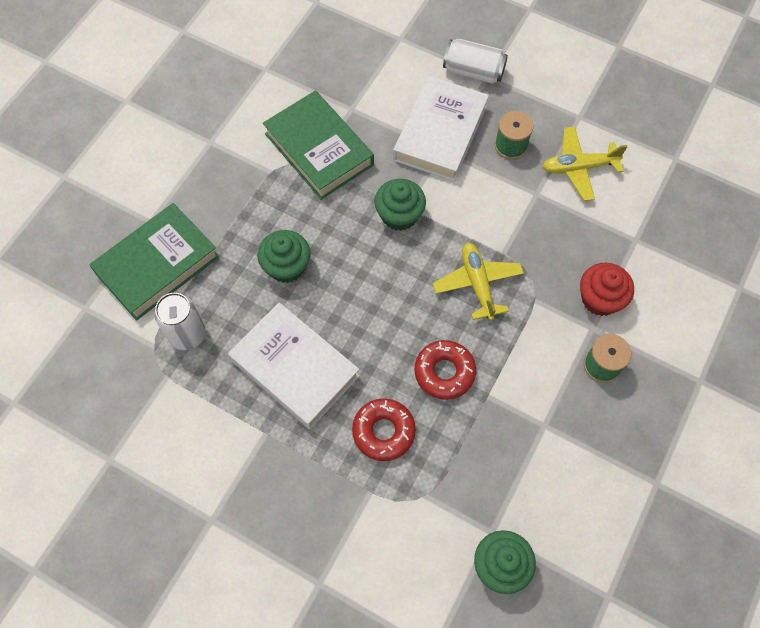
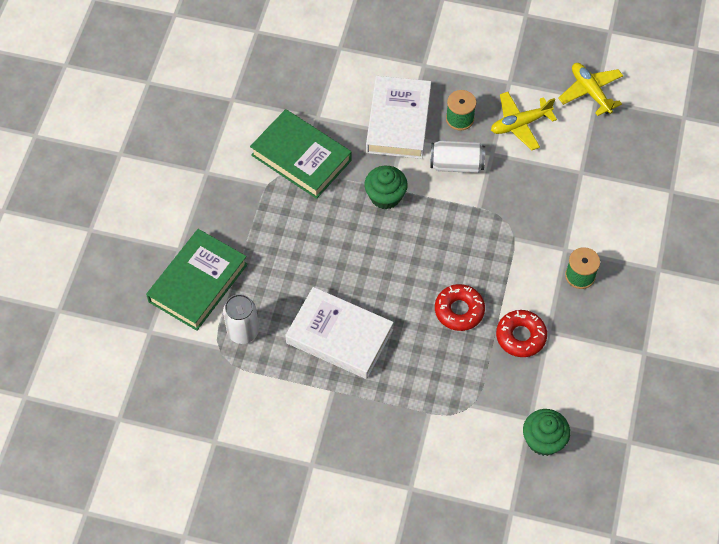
camera: 15 degrees left, 5 degrees down
(286, 266) = (306, 259): green cupcake -> none
(383, 431) = (425, 366): red donut -> red donut (520, 336)
(473, 71) = (410, 63): white can -> white can (456, 164)
(477, 284) = (465, 236): yellow plane -> yellow plane (590, 92)
(600, 299) = (565, 225): red cupcake -> none

